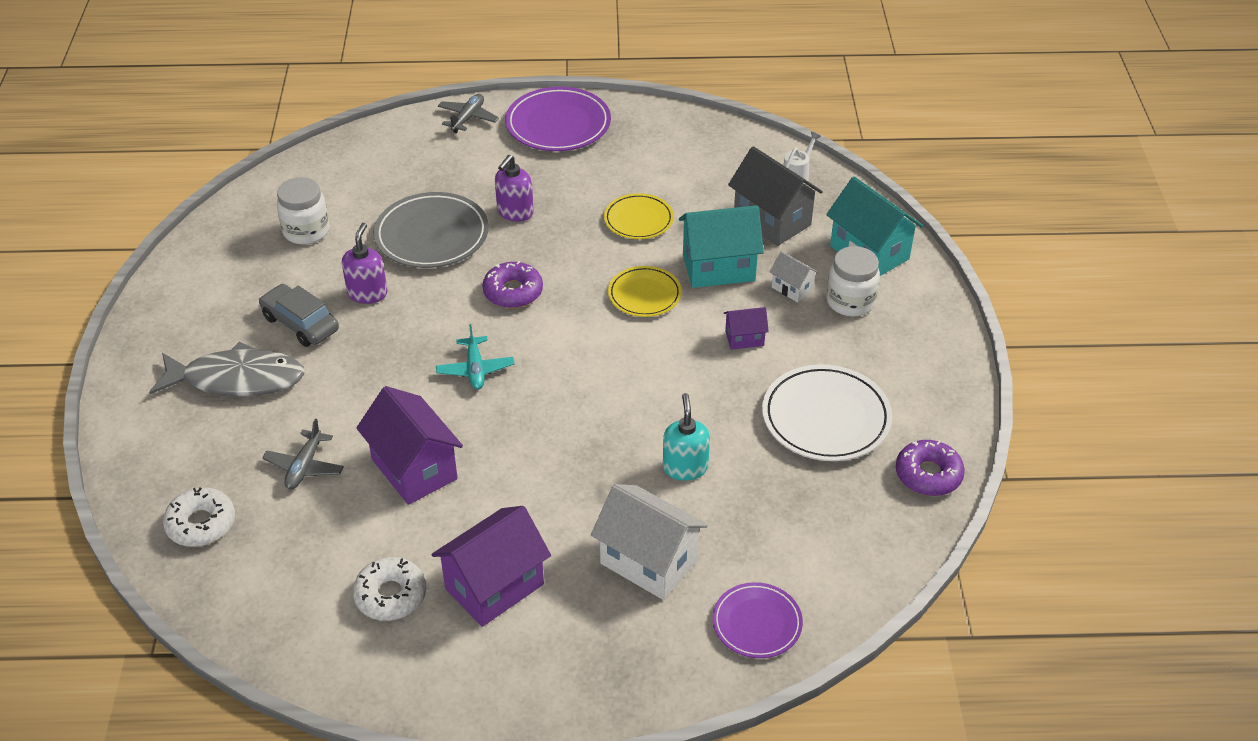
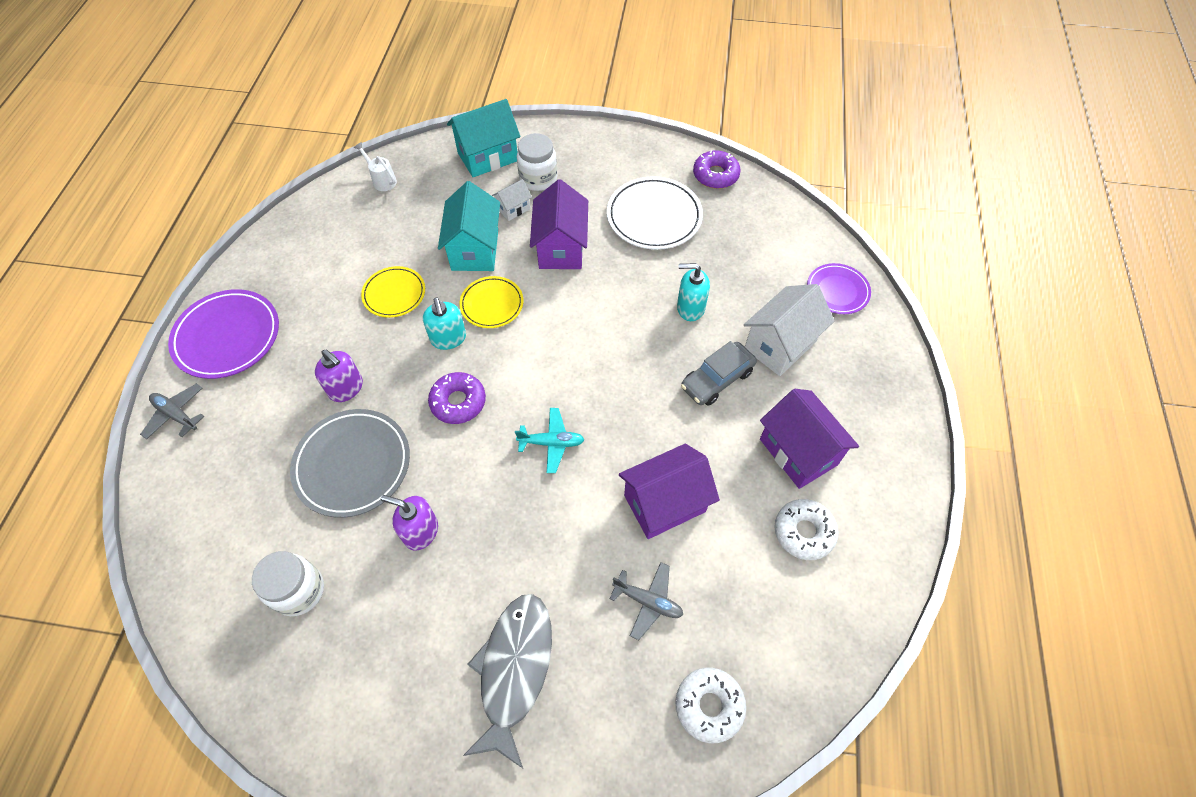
camera: 80 degrees left, 15 degrees up
(300, 323) = (447, 601): grey car -> grey car (717, 379)
(590, 270) = (448, 338): none -> turquoise soap dispenser
(744, 338) = (561, 248): purple house -> purple house, size x1.97
(772, 220) = (429, 206): grey house -> none

